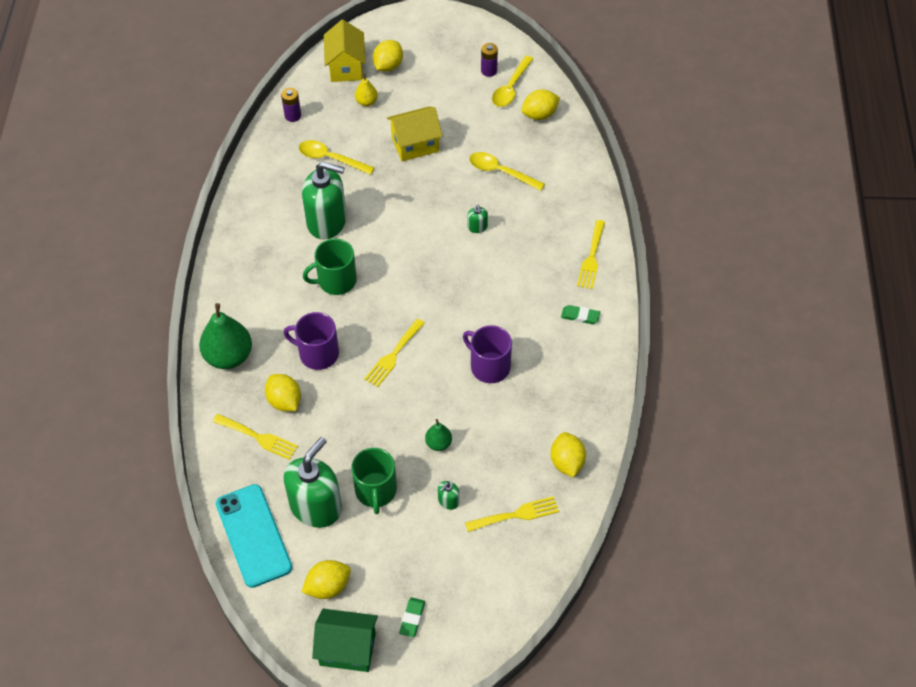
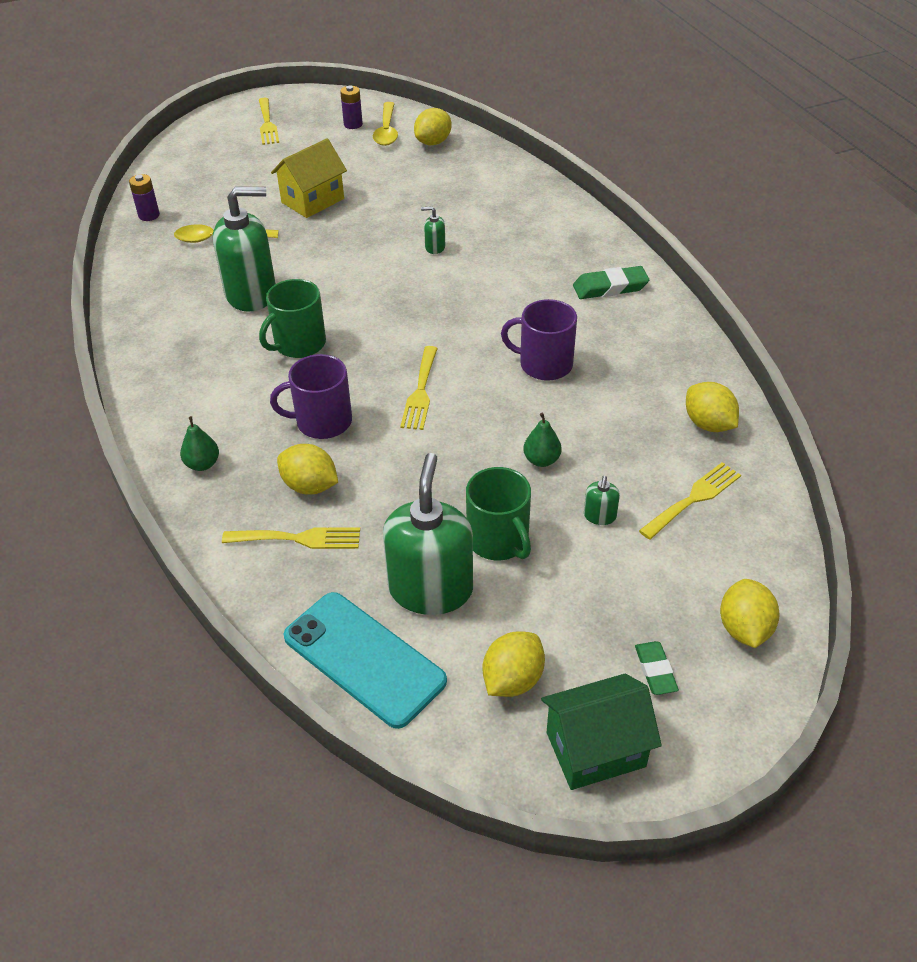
camera: 25 degrees left, 10 degrees down
(229, 356) = (202, 464): green pear -> green pear, size x0.50
(346, 67) = (188, 161): yellow house -> none
(366, 102) = (231, 182): yellow pear -> none
(388, 66) = (237, 148): yellow lemon -> yellow lemon (744, 629)
(477, 227) = (435, 247): green soap dispenser -> green soap dispenser turned 135 degrees clockwise
(500, 172) = (426, 196): yellow spoon -> none
(580, 316) = (610, 287): green eraser -> green eraser, size x1.52
(591, 258) = (581, 236): yellow fork -> yellow fork (267, 124)

